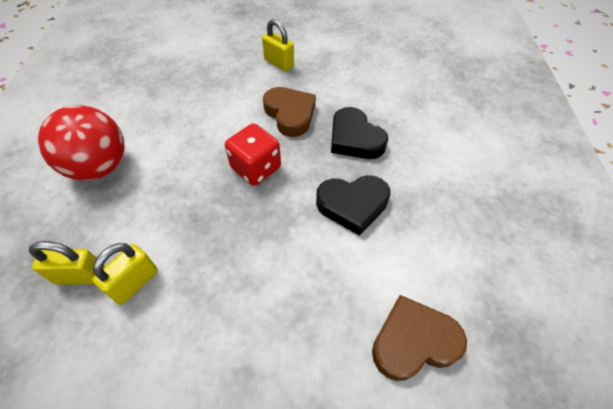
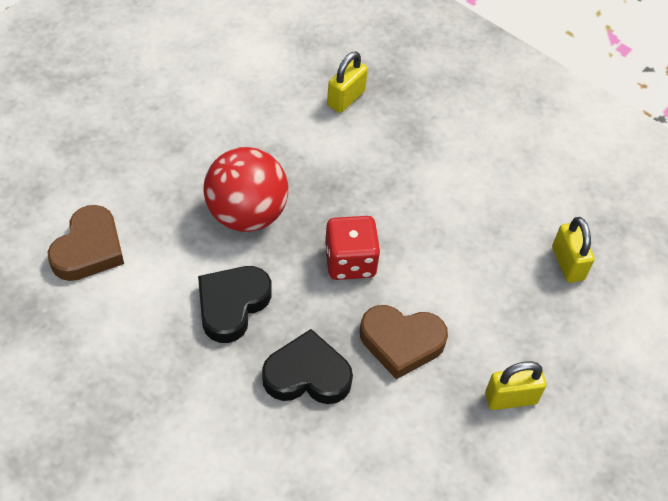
camera: 125 degrees right, 0 degrees up
(100, 167) = (461, 152): red ball -> red ball (246, 214)
(135, 282) = (308, 124): yellow padlock -> yellow padlock (567, 263)

